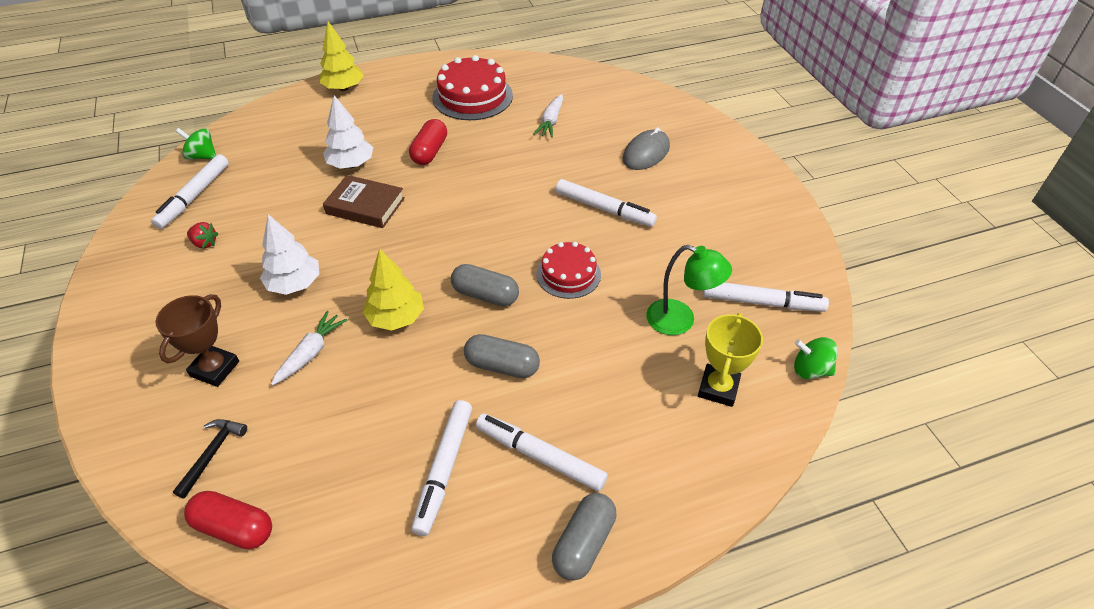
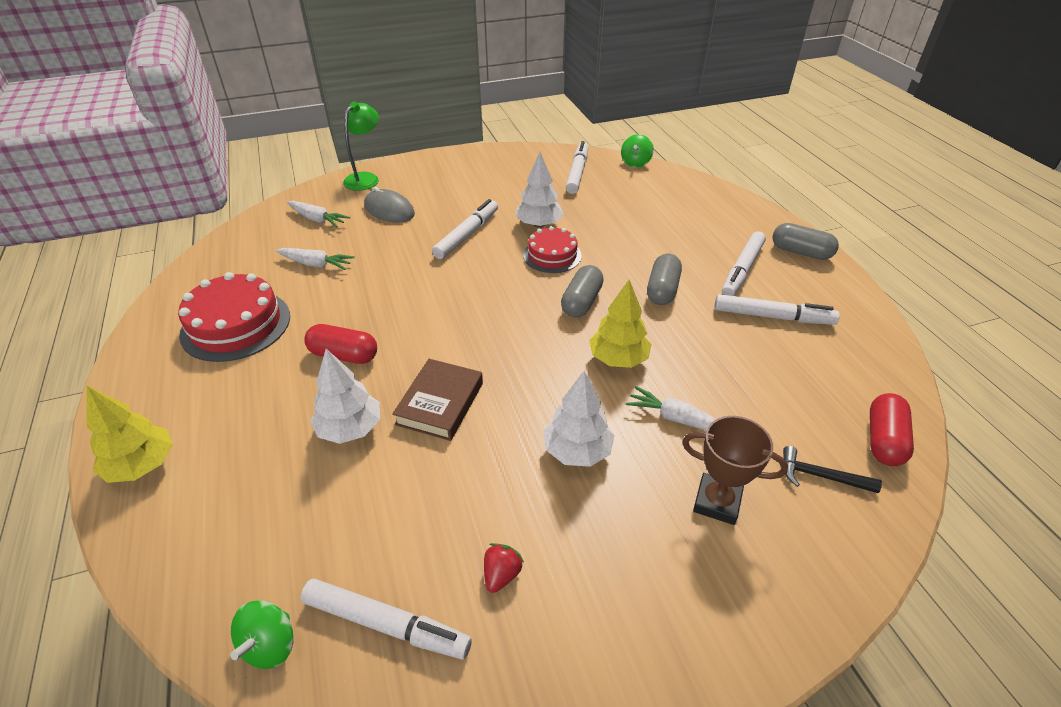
camera: 90 degrees left, 5 degrees down
(623, 112) = (317, 219): none -> white carrot
(630, 264) = (539, 224): none -> white tree
(680, 321) = (599, 206): green lamp -> green lamp (365, 178)
(718, 388) = (659, 195): yellow trophy -> none

